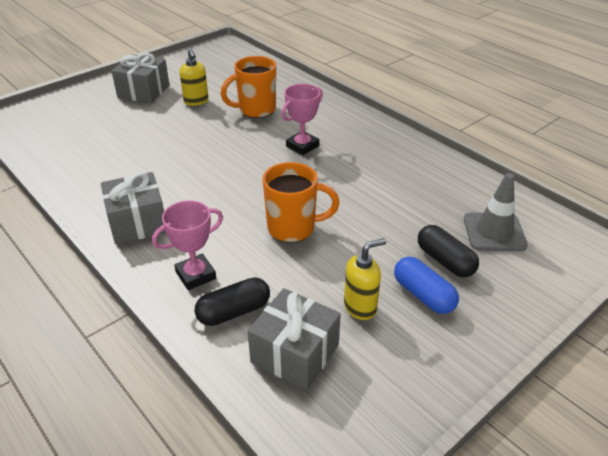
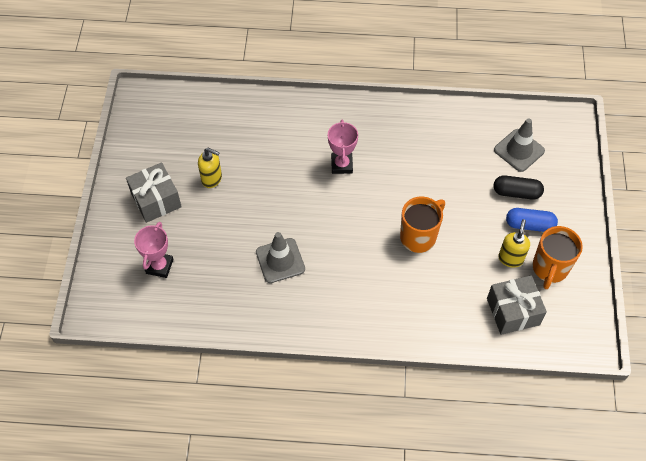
camera: 45 degrees left, 20 degrees up
(138, 222) = (329, 310): grey gift -> none
(159, 169) = (280, 260): none -> grey traffic cone
(195, 275) = (411, 313): pink trophy -> pink trophy (159, 266)
(234, 312) = (458, 316): black capsule -> none
(256, 110) = (266, 154): orange mug -> orange mug (549, 269)

